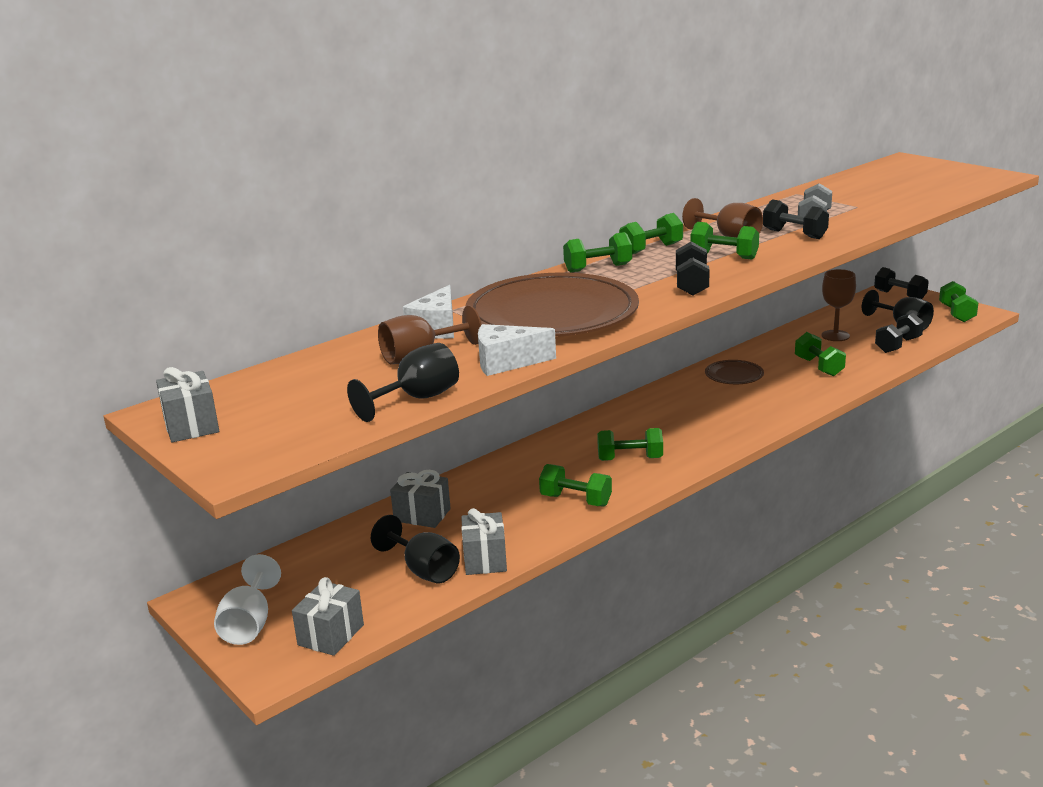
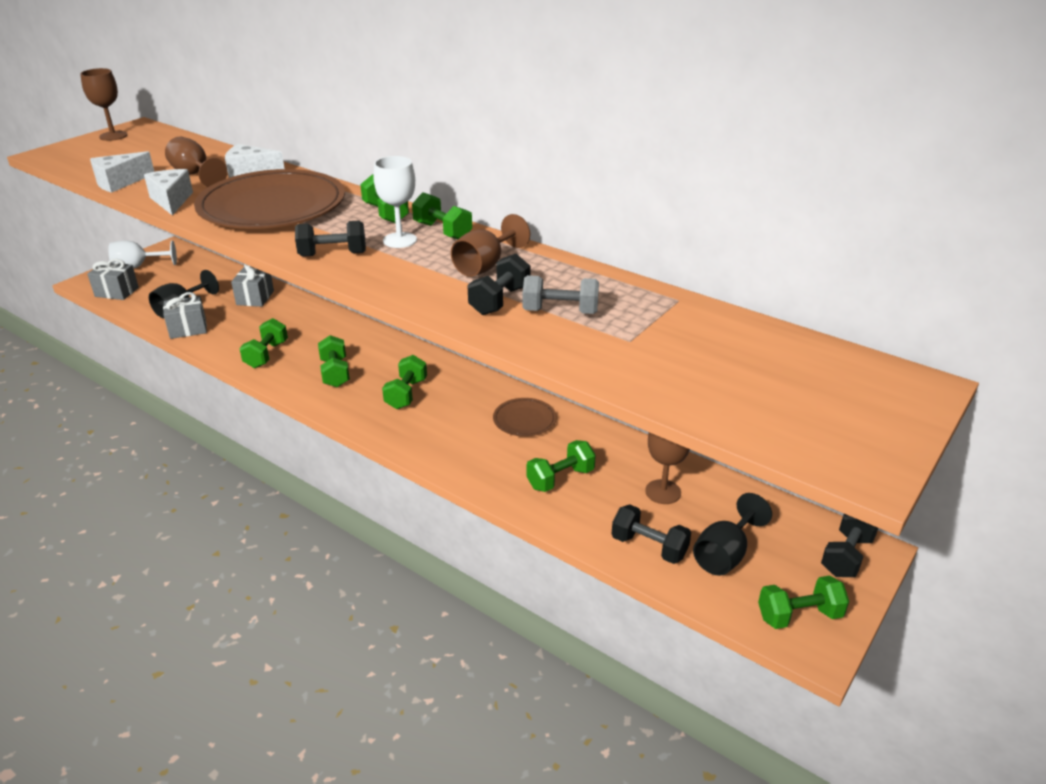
camera: 75 degrees right, 10 degrees up
(191, 426) = (113, 136): grey gift -> brown goblet
(417, 399) = (119, 182): black goblet -> white cheese
(666, 263) = (399, 240): none -> white goblet
(724, 256) = (419, 265): green dumbbell -> green dumbbell (406, 394)

